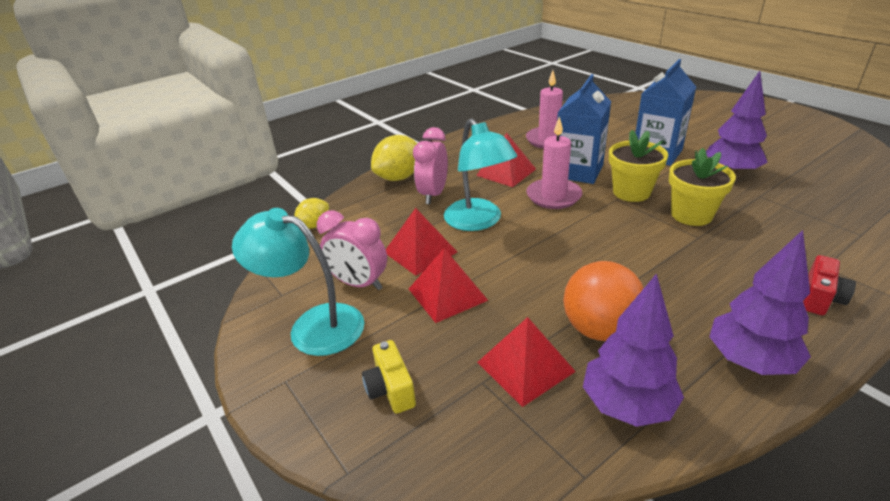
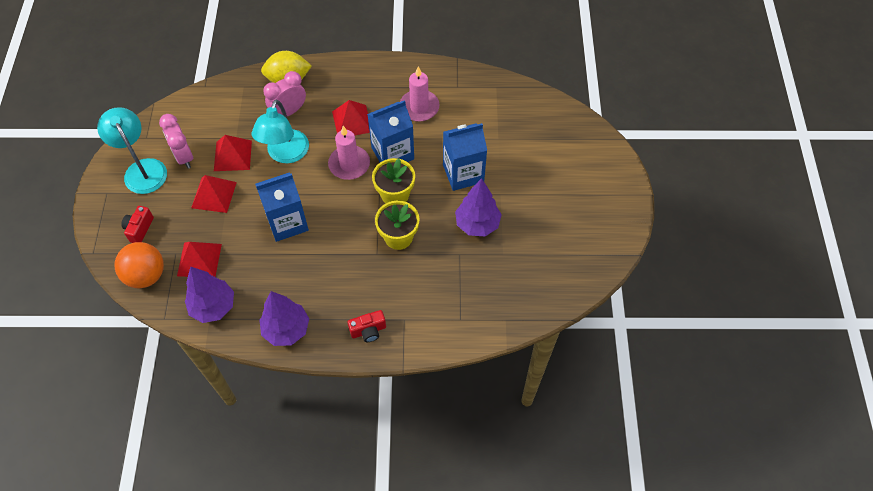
camera: 35 degrees right, 25 degrees up
(314, 225) = (204, 93): yellow lemon -> none
(391, 389) = (139, 229): yellow camera -> red camera
(570, 267) = (287, 222): none -> blue carton
(599, 329) = (251, 266): orange ball -> orange ball (146, 275)

